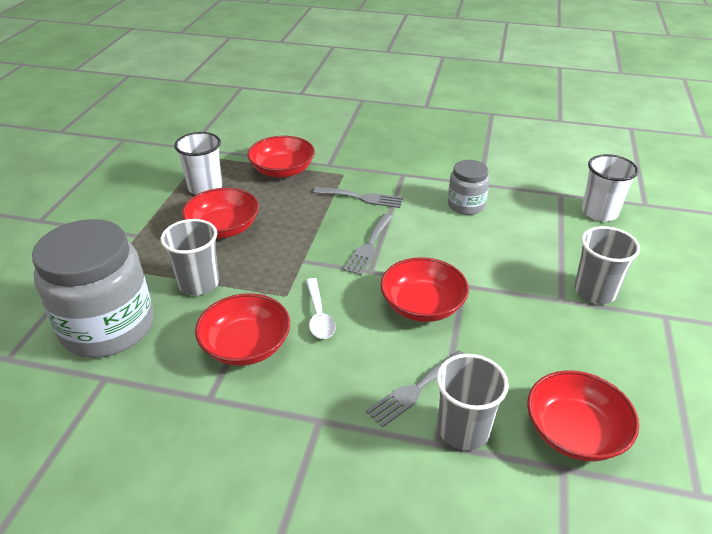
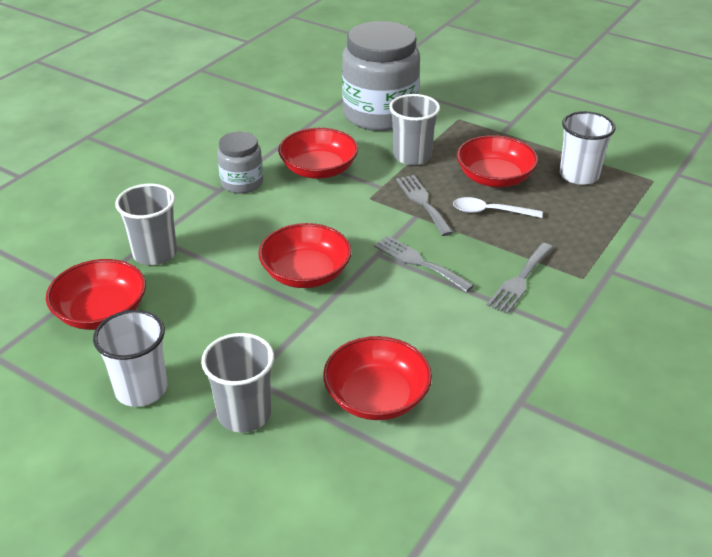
camera: 110 degrees right, 0 degrees up
(282, 170) = (604, 232): red bowl -> red bowl (376, 397)
(319, 315) = (331, 210): white spoon -> white spoon (490, 212)
(415, 390) = (211, 241): grey fork -> grey fork (423, 202)
(466, 205) = (470, 367): grey jar -> grey jar (242, 183)
(599, 212) = (394, 509): white cup -> white cup (141, 389)

